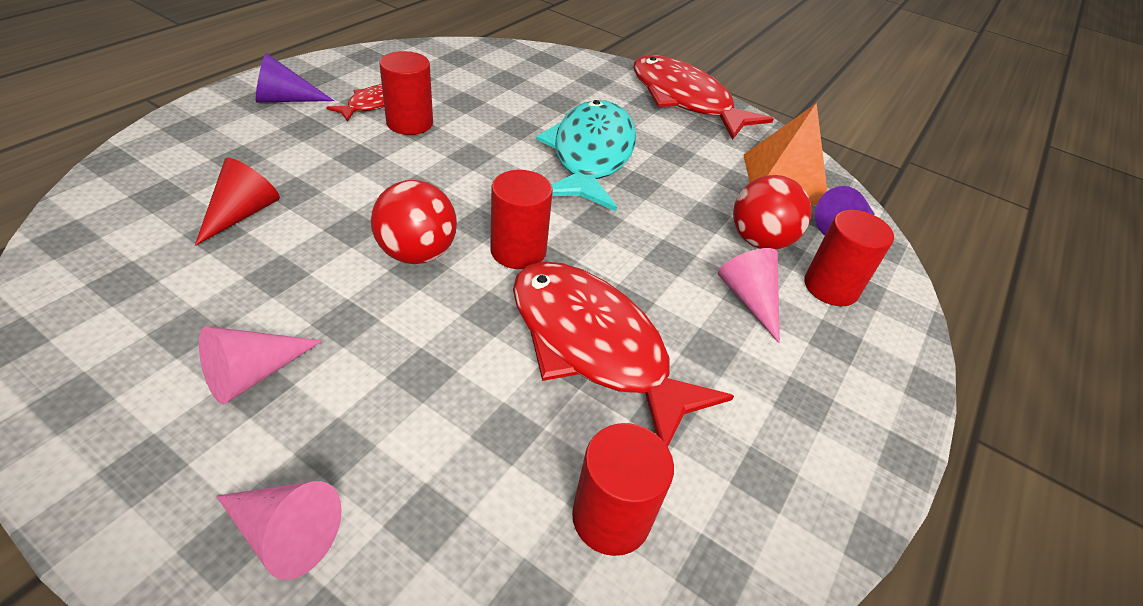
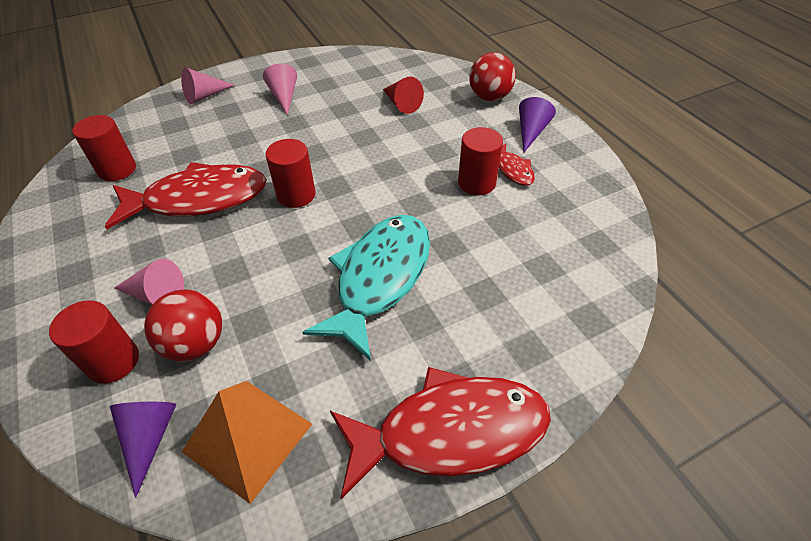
camera: 125 degrees right, 5 degrees up
(417, 253) = (325, 154): red ball -> red ball (489, 97)
(590, 155) = (380, 278): turquoise fish -> turquoise fish turned 105 degrees counterclockwise

